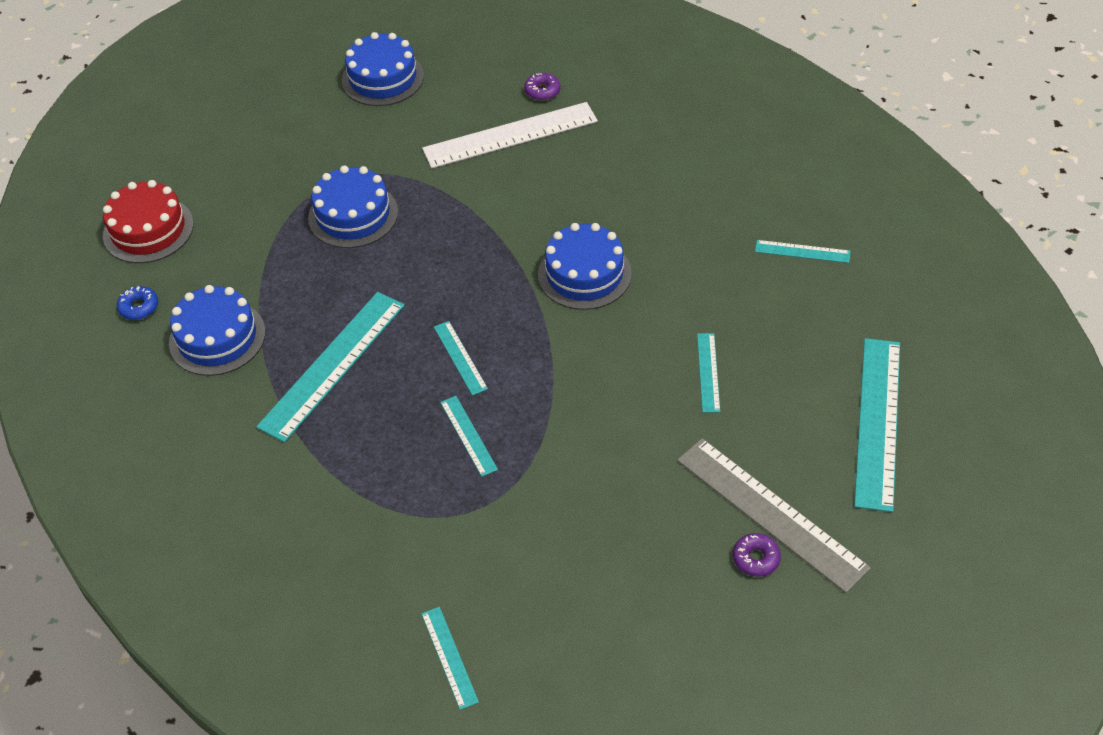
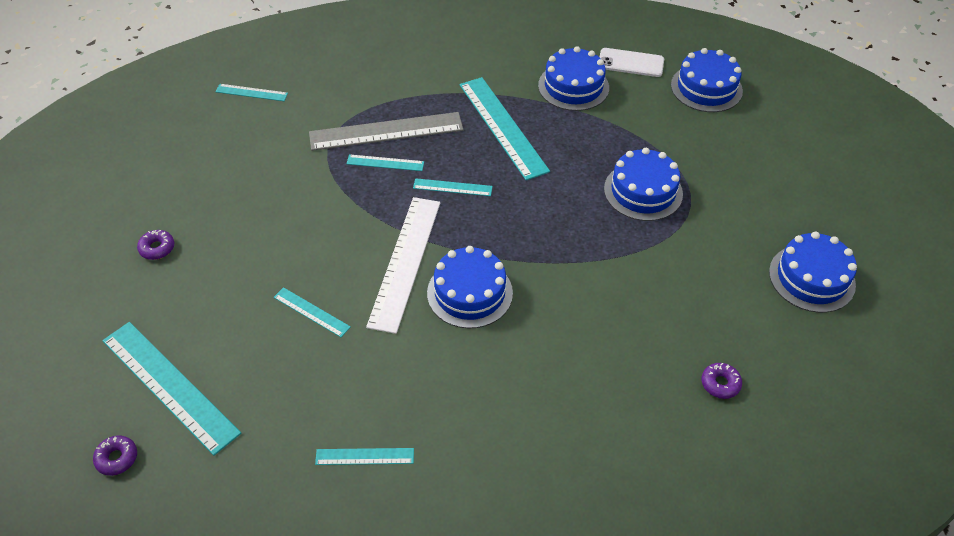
camera: 120 degrees right, 0 degrees up
(139, 307) = (630, 63): blue donut -> white phone
(148, 230) = (706, 88): red cake -> blue cake
(510, 135) = (671, 328): white ruler -> white ruler (405, 262)
(771, 513) = (176, 276): grey ruler -> grey ruler (386, 131)
(802, 251) = (364, 456): turquoise ruler -> turquoise ruler turned 45 degrees clockwise
(970, 406) = (117, 458): none -> purple donut

